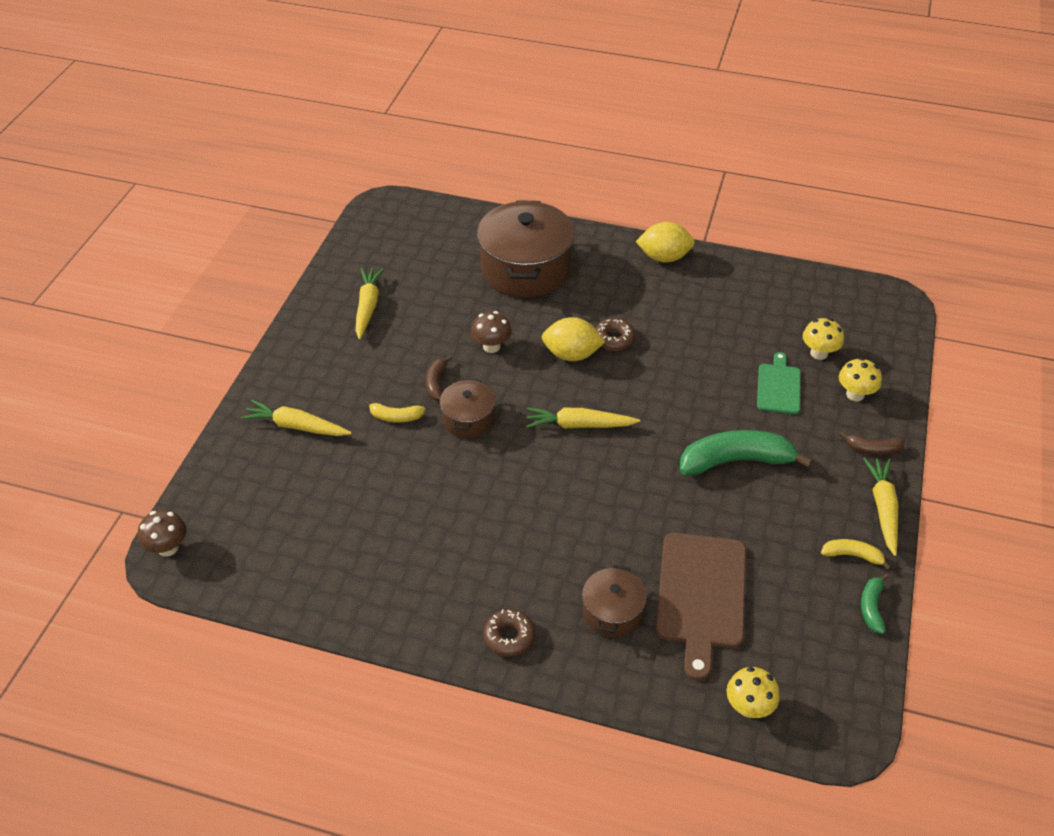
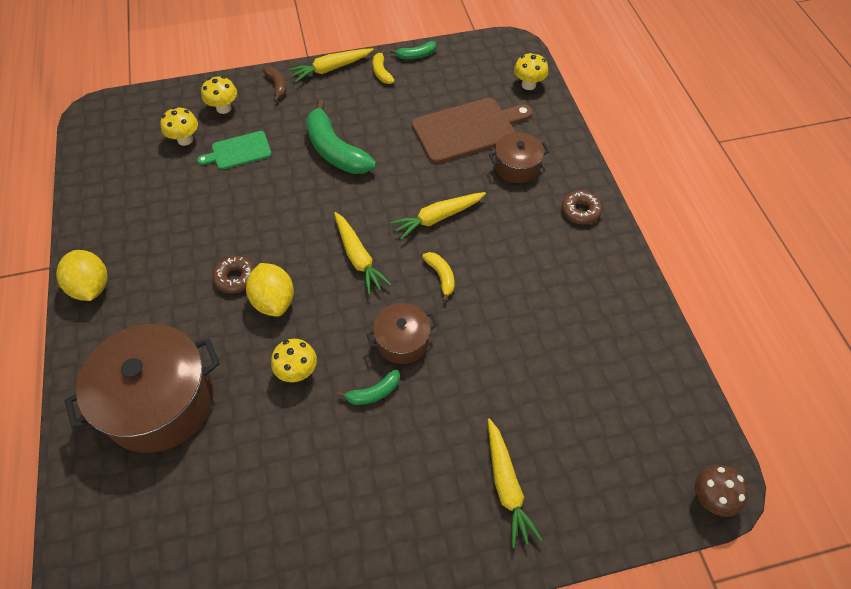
camera: 120 degrees left, 10 degrees up
(368, 307) = (298, 532): yellow carrot -> yellow carrot (437, 218)
(395, 417) = (437, 402): yellow banana -> yellow banana (441, 277)
(436, 383) = (374, 392): brown banana -> green banana
(491, 346) = (297, 371): brown mushroom -> yellow mushroom

